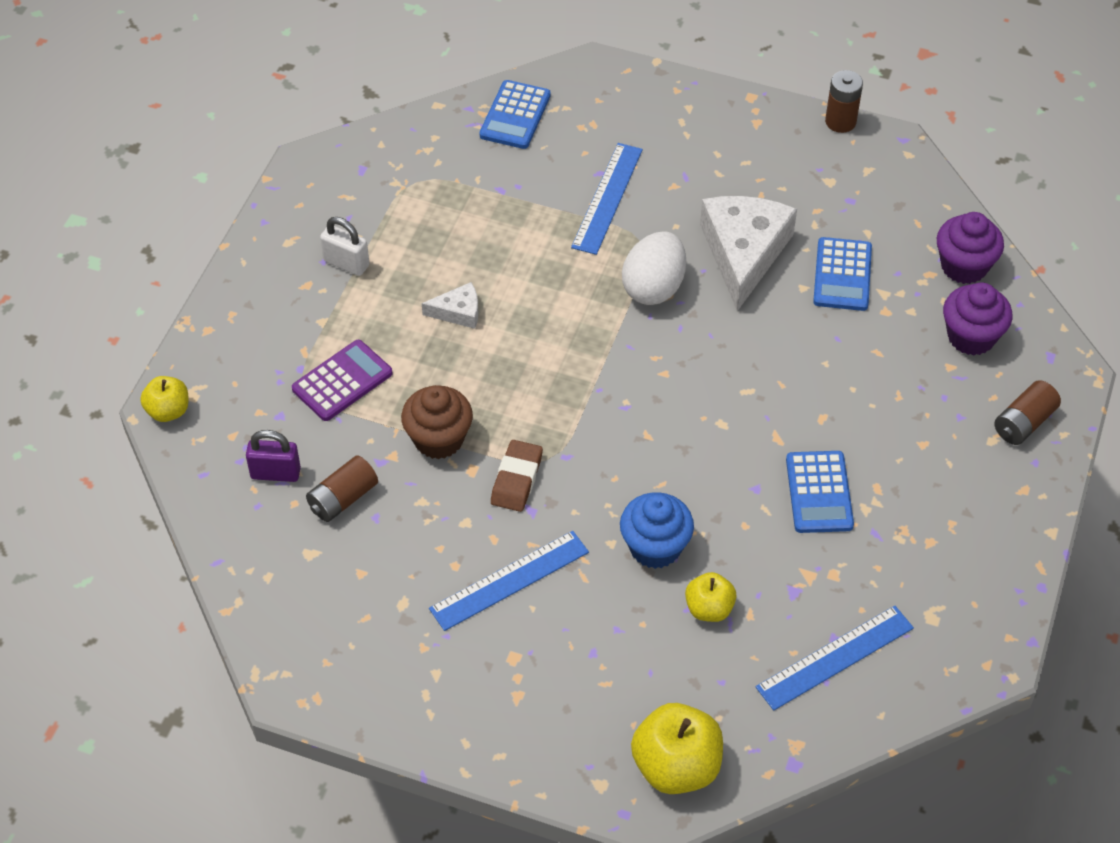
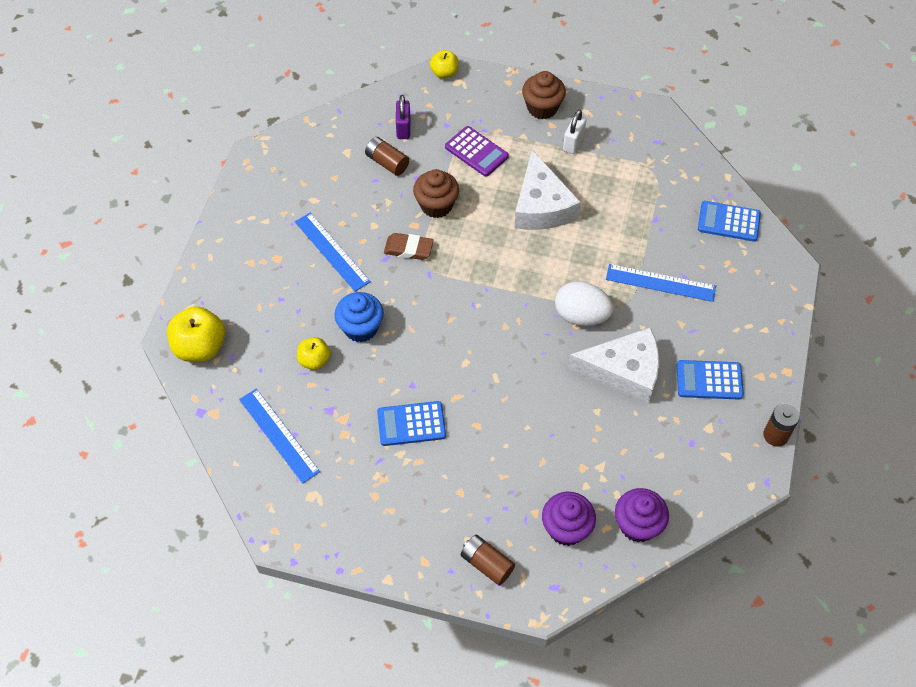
camera: 85 degrees right, 5 degrees up
(270, 293) = (542, 108): none -> brown cupcake
(458, 312) = (541, 206): white cheese -> white cheese, size x2.13
(842, 275) = (613, 437): blue calculator -> blue calculator (709, 380)

